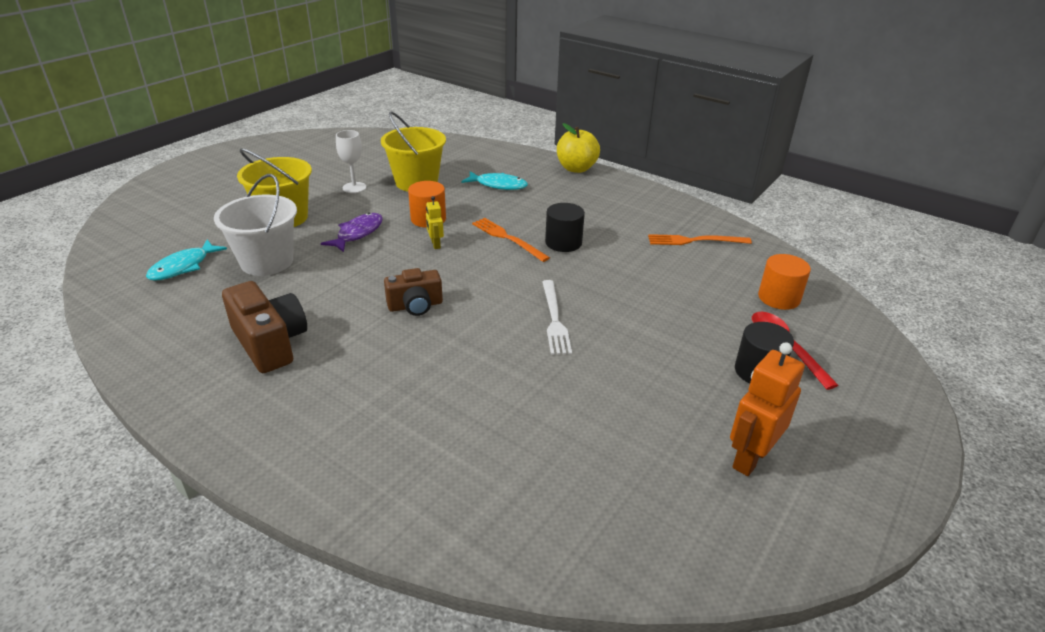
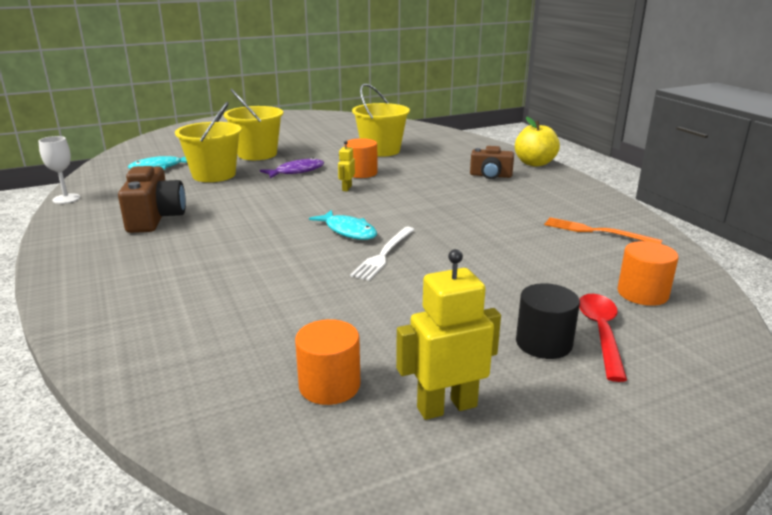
camera: 30 degrees right, 10 degrees down
(267, 261) = (214, 175): white bucket -> yellow bucket
(354, 187) = (329, 146): white goblet -> white goblet (66, 199)
(415, 306) = (282, 220): brown camera -> brown camera (490, 176)
(498, 185) = (447, 162): turquoise fish -> turquoise fish (348, 231)
(507, 238) = (411, 196): orange fork -> none
(563, 243) = (458, 208): black cylinder -> none
(652, 475) = (329, 385): none -> orange cylinder
(750, 458) = (446, 407): orange robot -> yellow robot

